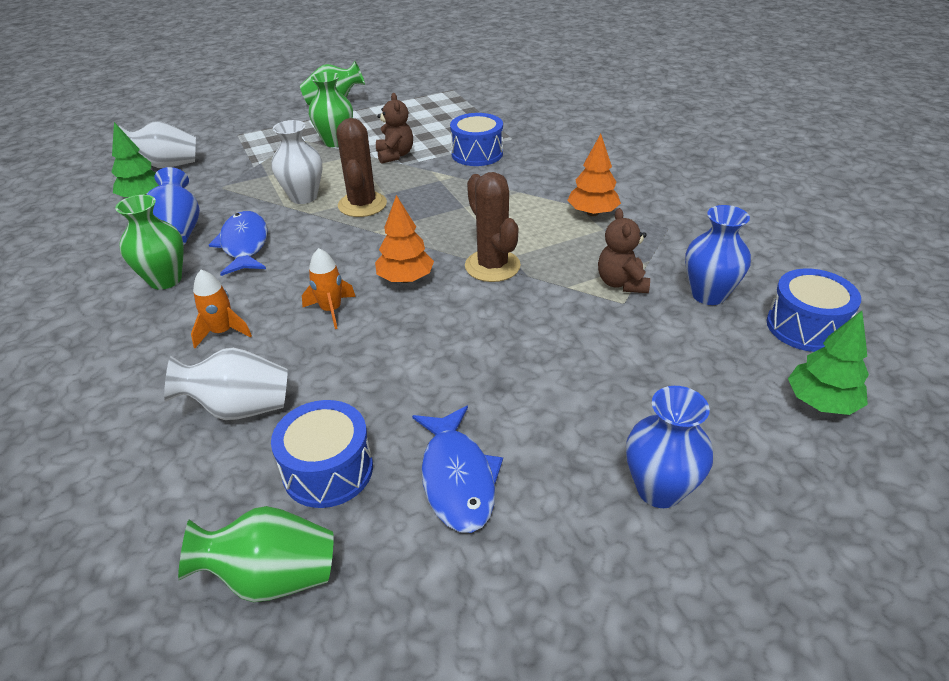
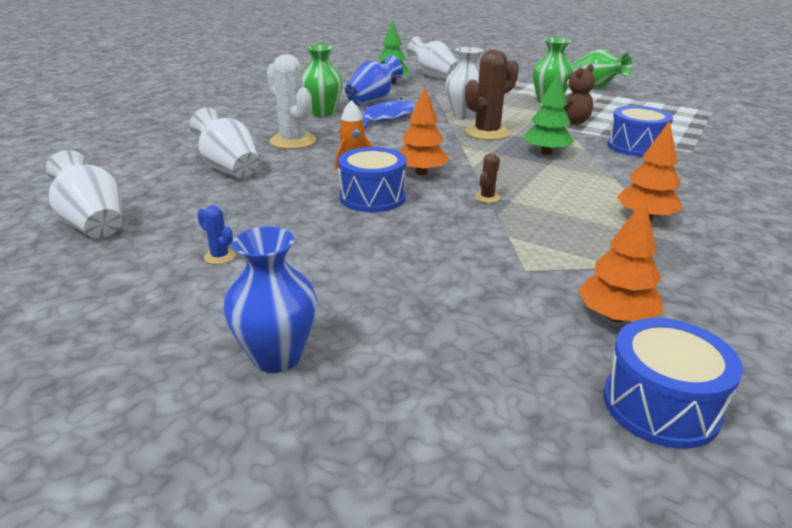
camera: 55 degrees right, 10 degrees down
(222, 332) = (293, 141): orange rocket -> white cactus
(272, 577) = (93, 223): green vase -> white vase
(328, 470) = (194, 210): blue drum -> blue drum (372, 197)
(457, 478) = (220, 256): blue fish -> blue cactus
(492, 266) = (487, 197): brown cactus -> brown cactus, size x0.45
(621, 283) = (555, 261): brown teddy bear -> none
(708, 294) = (616, 317): blue vase -> orange tree
(821, 402) = (523, 448): green tree -> green tree (546, 152)

